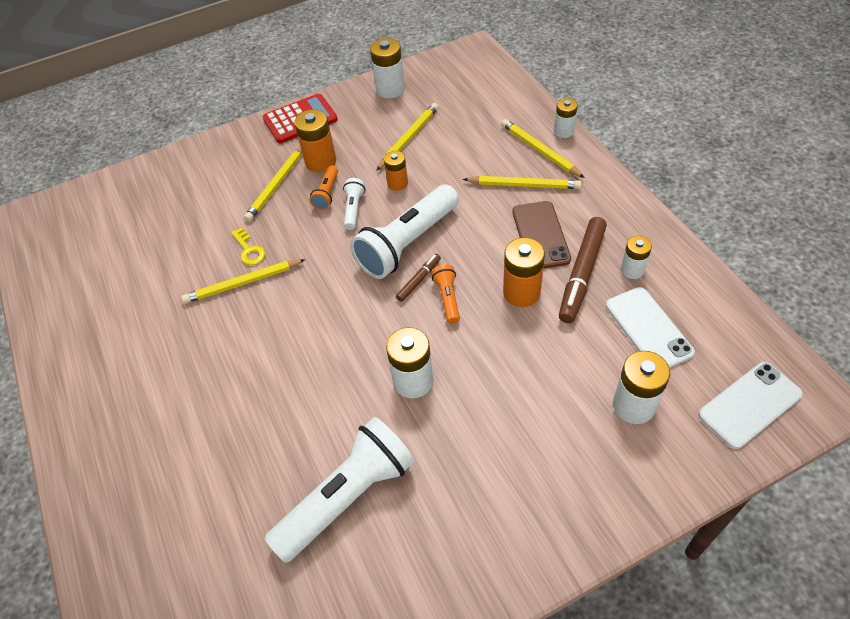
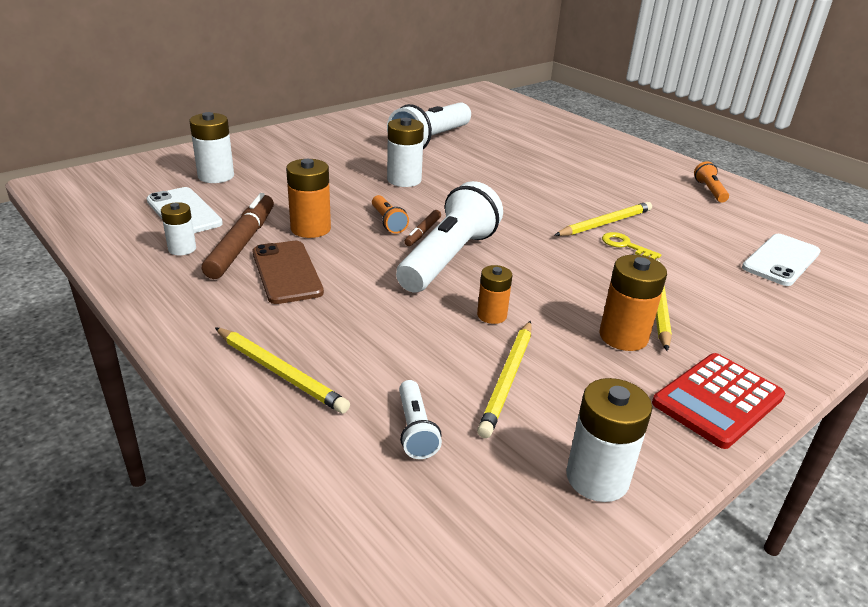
camera: 160 degrees right, 20 degrees down
(327, 194) = (581, 299): orange flashlight -> orange flashlight (709, 191)
(354, 209) = (533, 285): white flashlight -> white flashlight (415, 429)
(524, 185) = (307, 323): yellow pencil -> none
(564, 131) = (232, 408): white battery -> none
(750, 405) = (115, 179): white phone -> white phone (781, 260)

